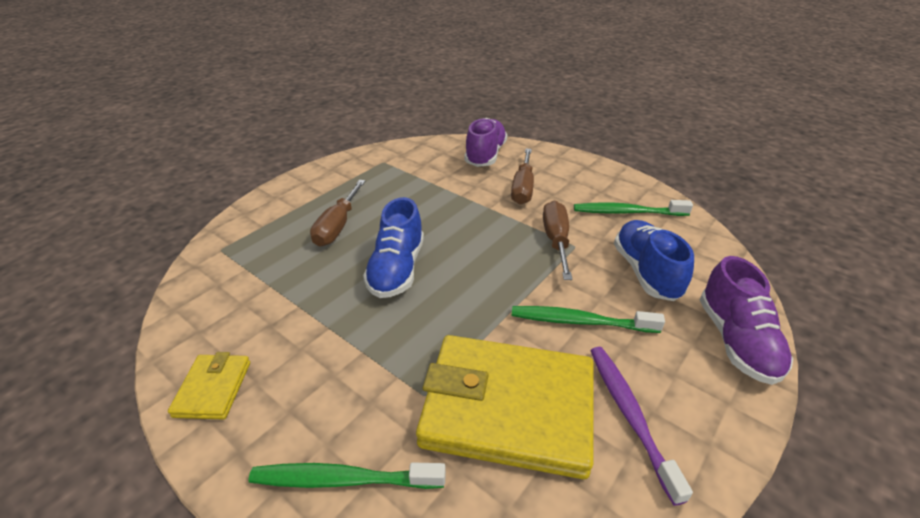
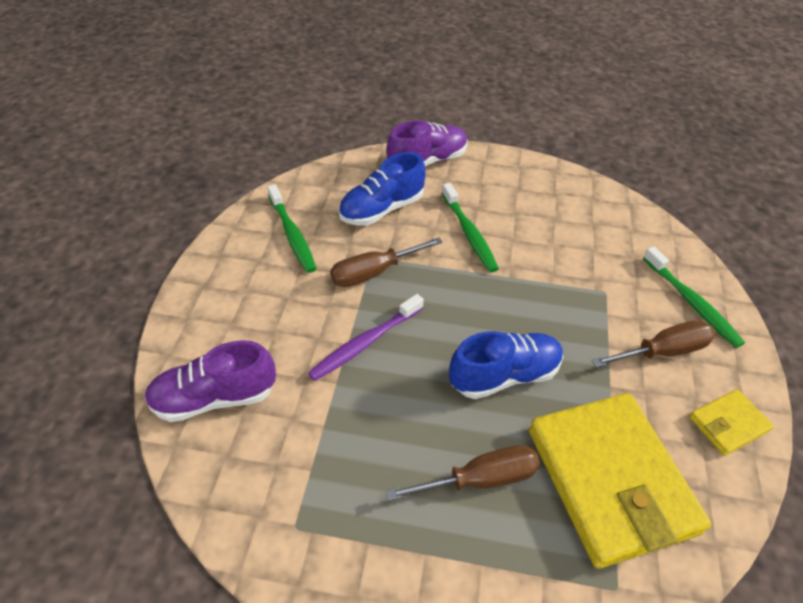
camera: 120 degrees left, 10 degrees up
(508, 408) = (575, 248): yellow wallet -> yellow wallet (610, 480)
(522, 188) = (287, 327): brown screwdriver -> brown screwdriver (663, 351)
(629, 415) = (529, 196): purple toothbrush -> purple toothbrush (365, 343)

